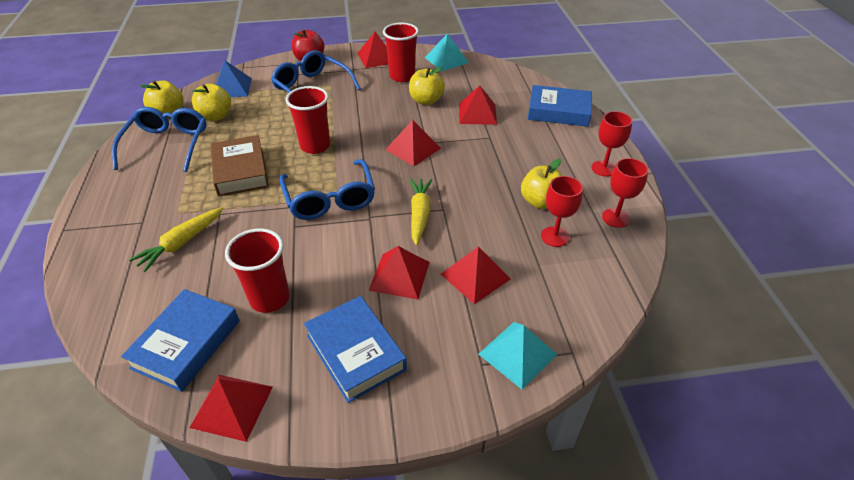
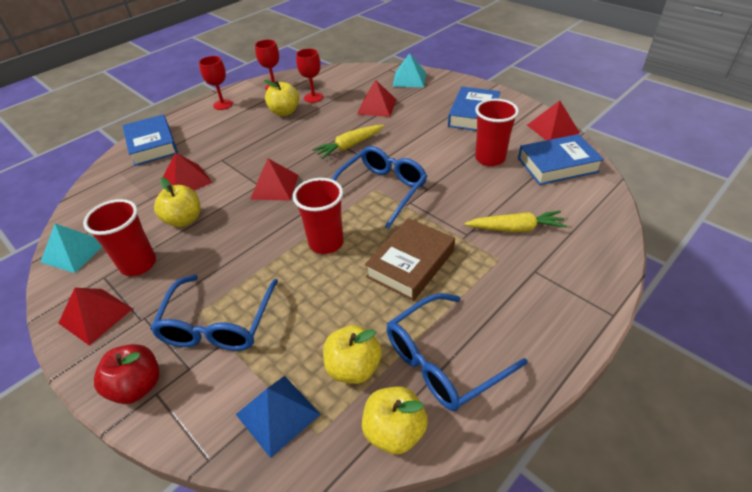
camera: 125 degrees left, 0 degrees up
(399, 276) = (409, 127): red pyramid -> none

